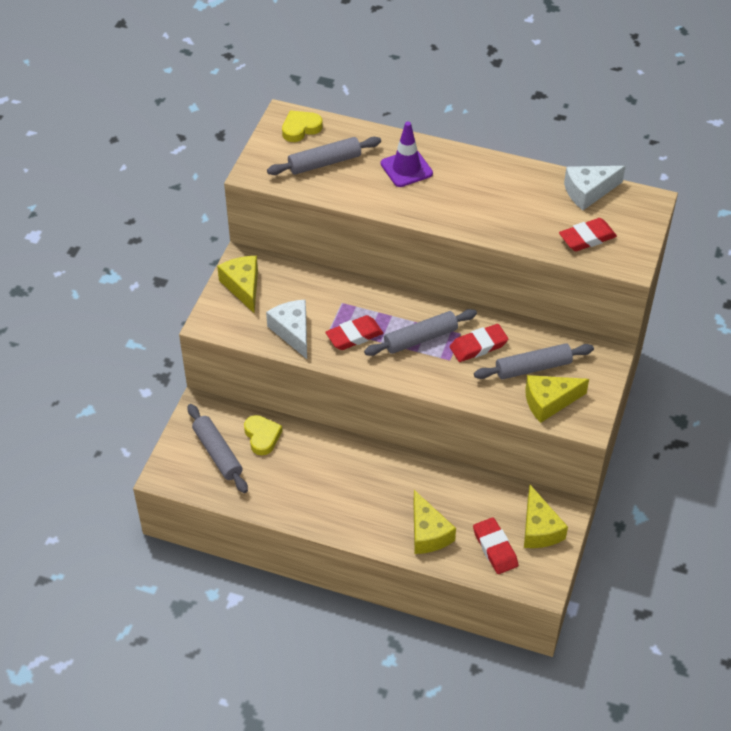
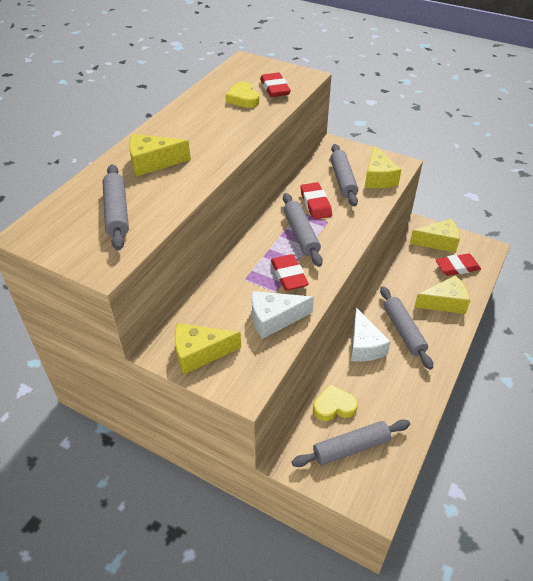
camera: 80 degrees left, 5 degrees down
(300, 128) = (53, 224): yellow heart -> yellow heart (243, 98)
(373, 492) = (403, 331): none -> grey rolling pin
(406, 168) = (153, 163): purple traffic cone -> yellow cheese
(588, 192) = (224, 81): white cheese -> white cheese (364, 345)

